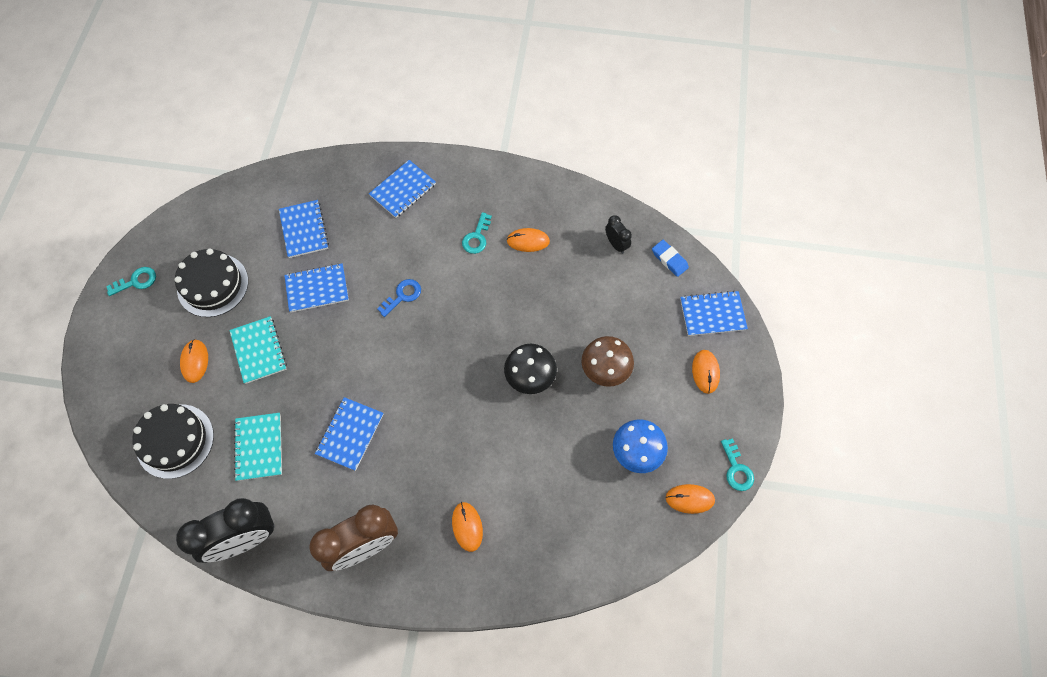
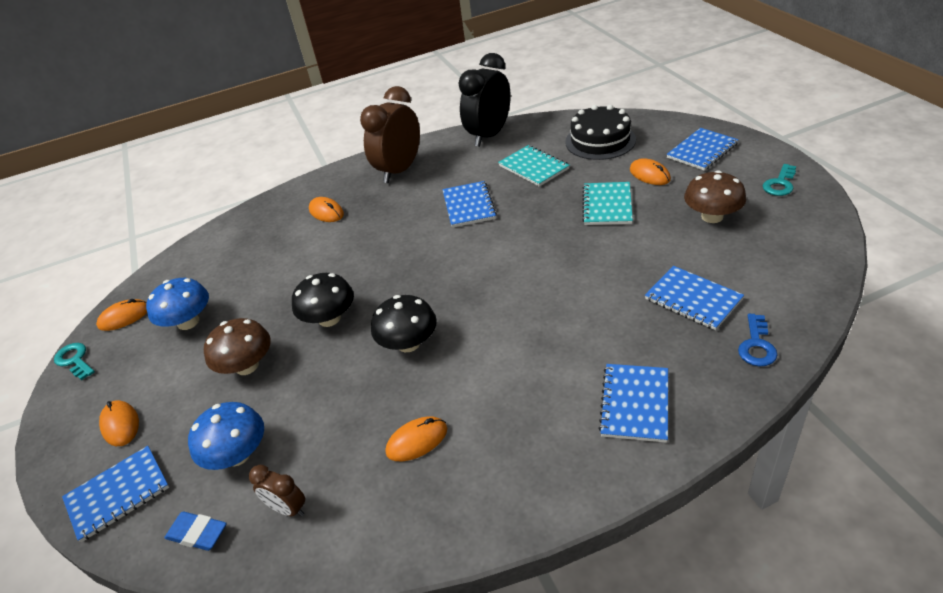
camera: 155 degrees right, 25 degrees down
(213, 285) = (712, 216): black cake -> brown mushroom
(259, 350) = (607, 205): turquoise notebook -> turquoise notebook turned 60 degrees clockwise
(317, 288) = (612, 265): blue notebook -> blue notebook (702, 151)
(402, 296) = (519, 307): blue key -> blue key (756, 345)
(477, 237) = (487, 406): turquoise key -> none
(490, 314) = (408, 343): none -> black mushroom
(616, 244) = (287, 509): black clock -> brown clock
(633, 297) = (237, 454): none -> blue mushroom

